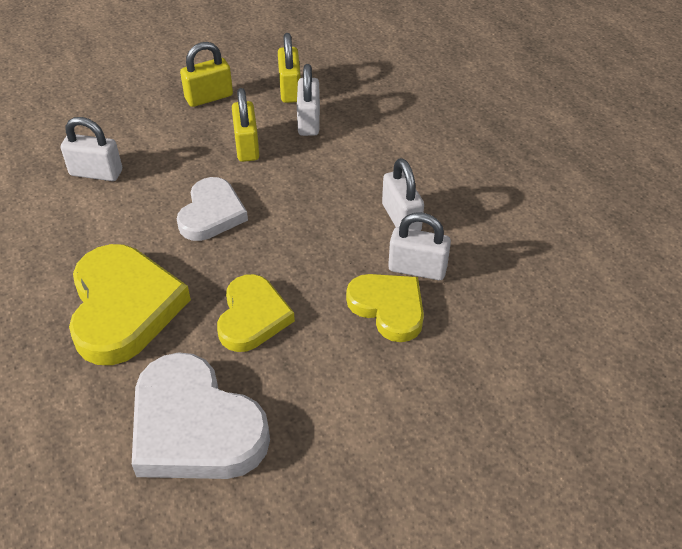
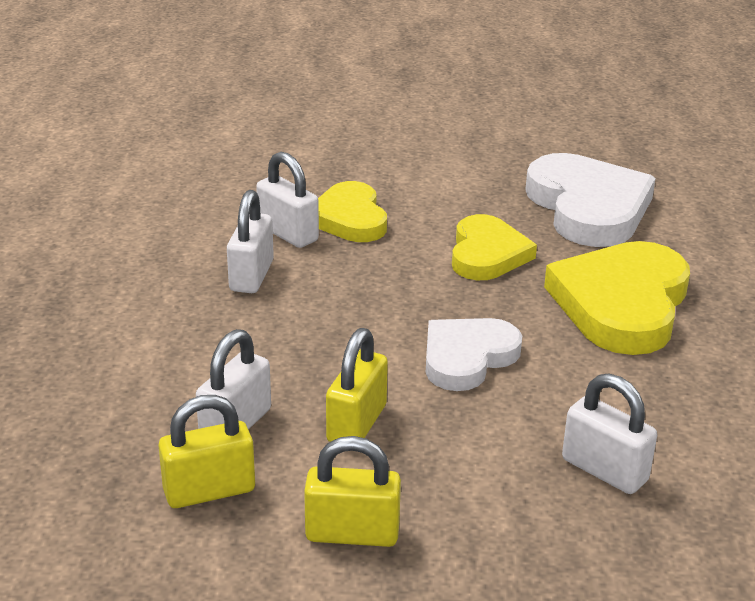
camera: 150 degrees left, 15 degrees down
(252, 317) = (487, 254): yellow heart -> yellow heart turned 150 degrees clockwise
(290, 90) = (209, 490): yellow padlock -> yellow padlock turned 45 degrees clockwise

